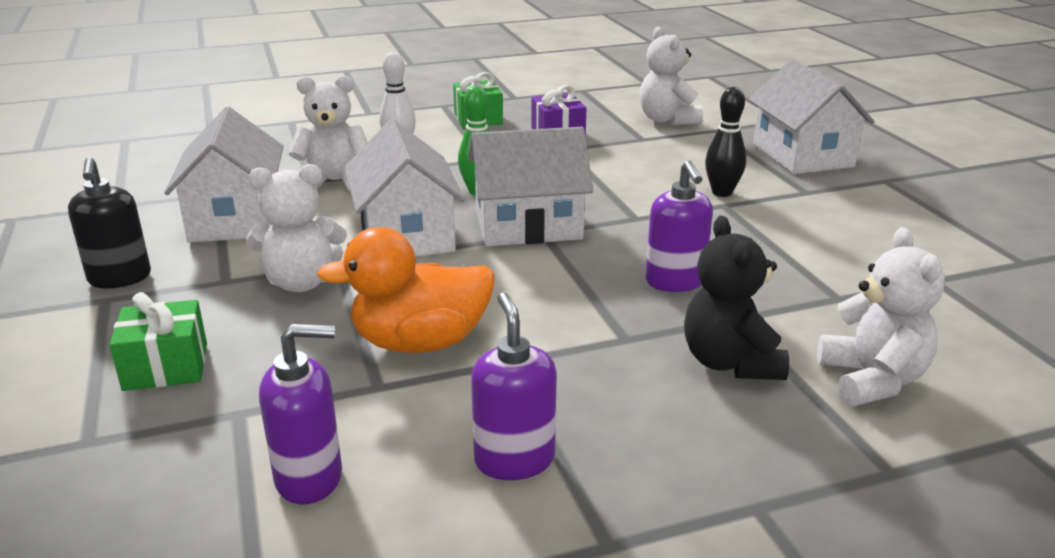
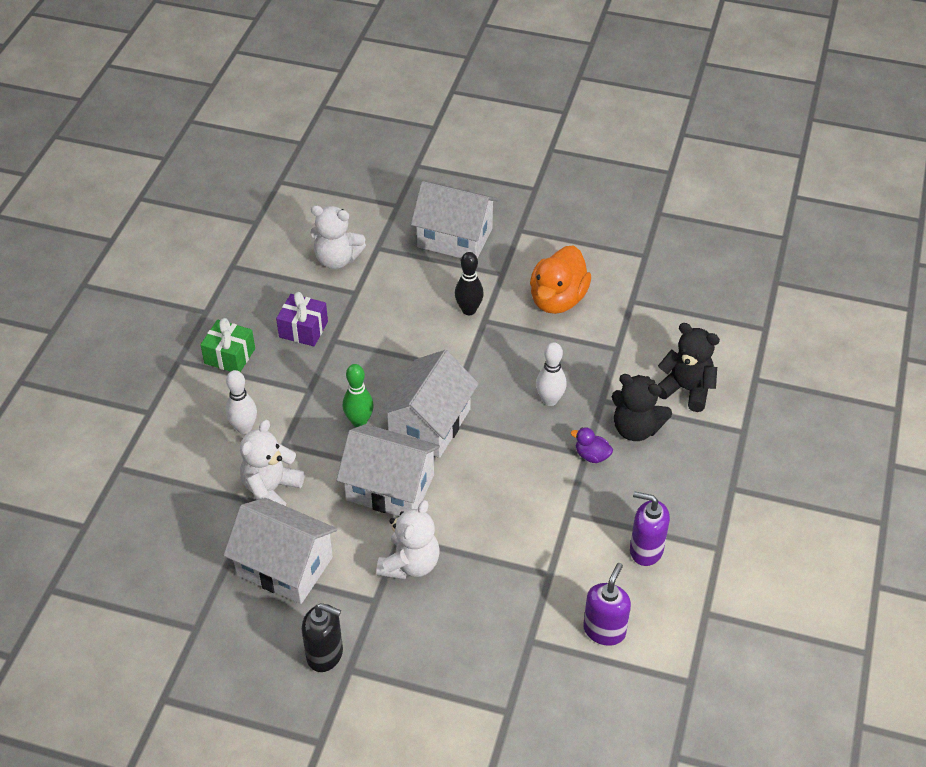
camera: 55 degrees left, 20 degrees up
(166, 366) = (458, 659): green gift -> none
(420, 342) = (522, 538): orange duck -> orange duck (557, 299)
(630, 344) = (592, 455): none -> purple duck
(675, 282) = (550, 400): purple soap dispenser -> white bowling pin
(872, 380) = (686, 389): white teddy bear -> black teddy bear

